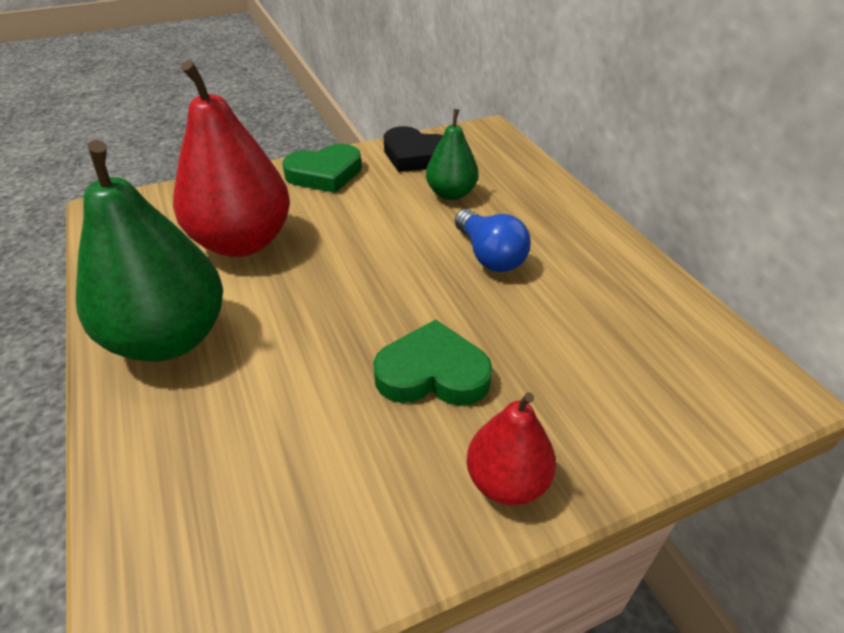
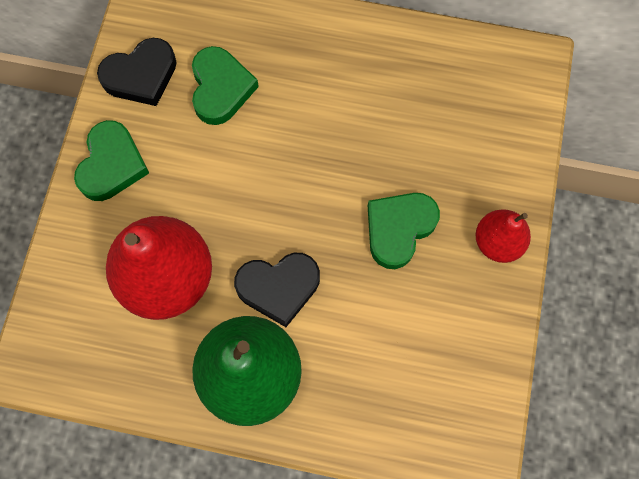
camera: 55 degrees left, 30 degrees up
(285, 313) = (279, 287): none -> black heart
(451, 194) = (221, 88): green pear -> green heart
(489, 256) = (316, 117): blue light bulb -> none

